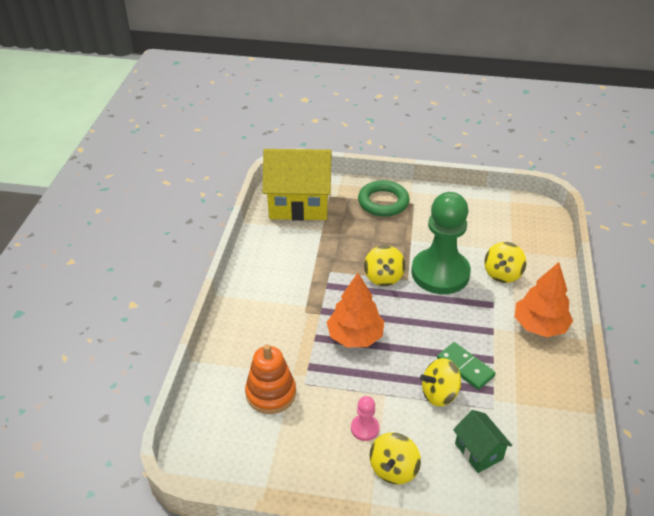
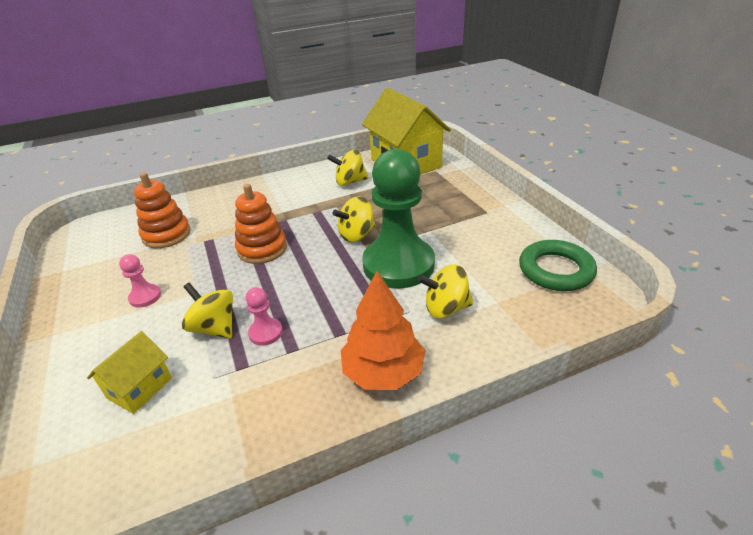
camera: 60 degrees right, 5 degrees down
(355, 336) = (262, 249): orange tree -> orange stacking toy
(383, 202) = (464, 196): green ring -> green ring (556, 270)
(393, 469) = (97, 333): yellow spinning top -> yellow spinning top (350, 182)
(465, 367) = (265, 333): green domino -> pink pawn
(478, 451) = (140, 388): green house -> yellow house

